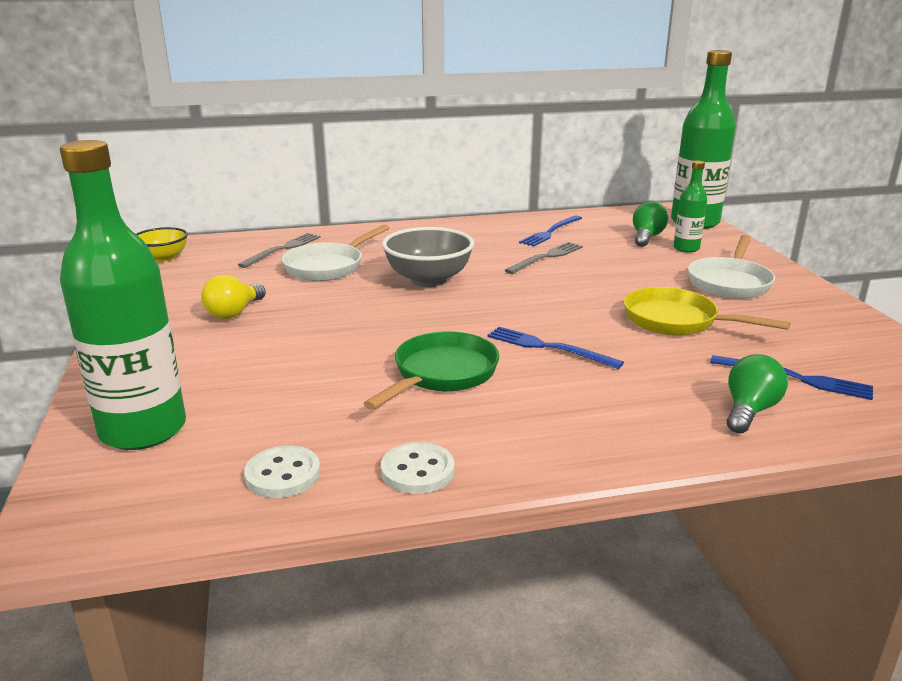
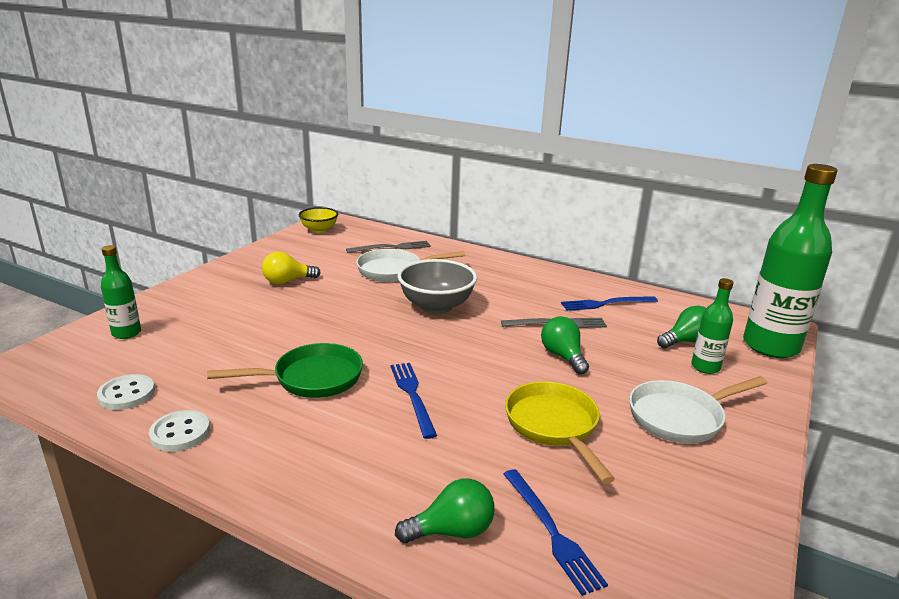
camera: 40 degrees right, 0 degrees up
(143, 430) = (126, 333): green bottle -> green bottle, size x0.49
(594, 277) = (563, 356): none -> green light bulb

